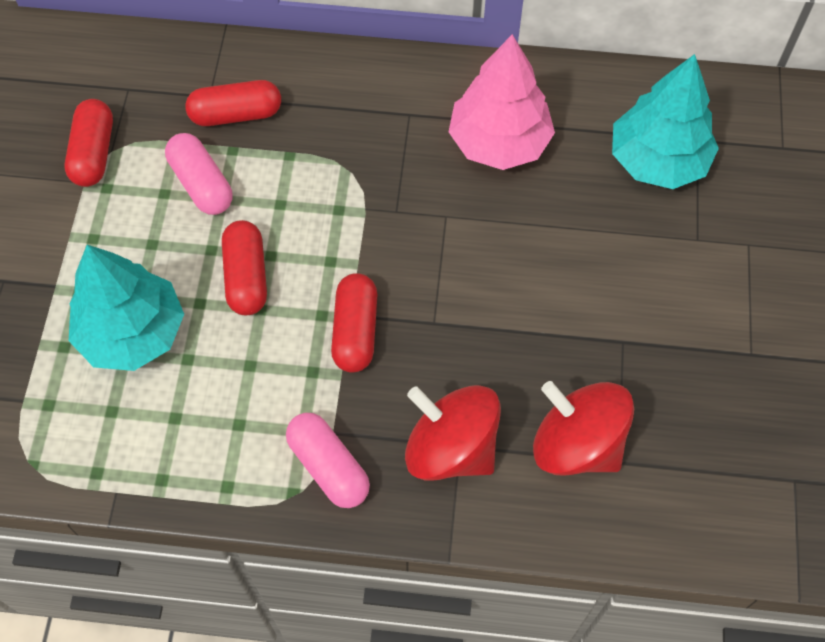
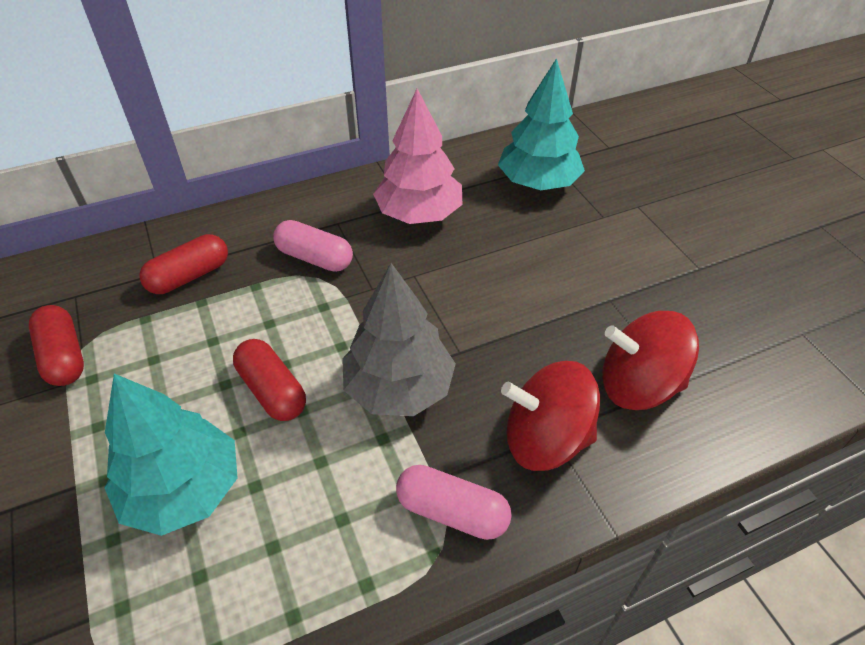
camera: 30 degrees left, 15 degrees down
(201, 184) = (186, 338): pink capsule -> pink capsule (315, 258)
(355, 331) = (399, 388): red capsule -> grey tree

